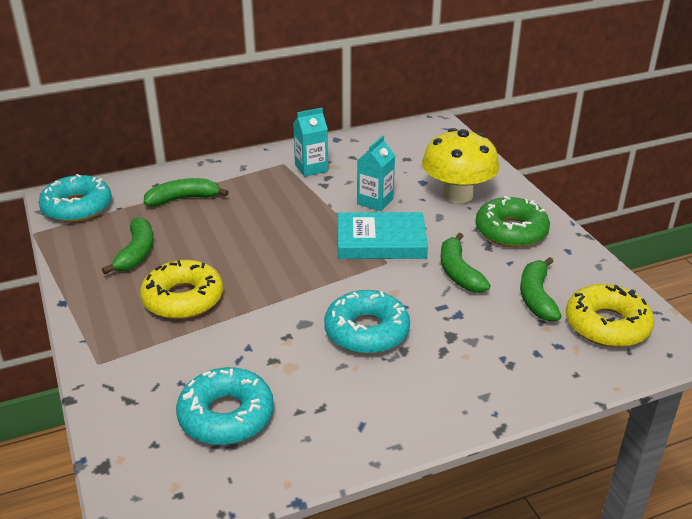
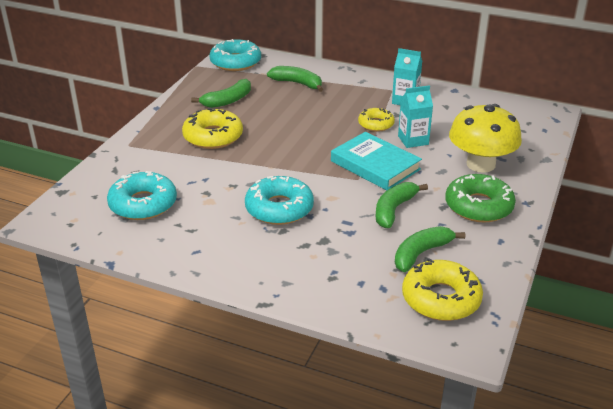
camera: 45 degrees right, 0 degrees up
(321, 203) = (376, 124): none -> yellow donut

